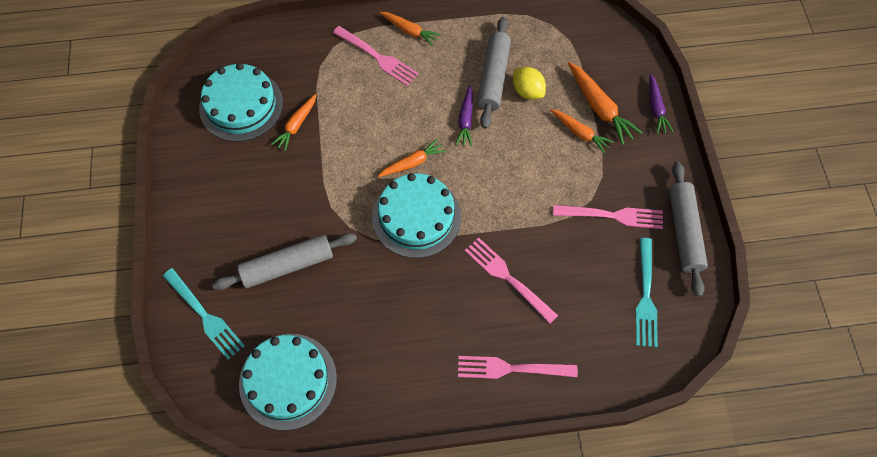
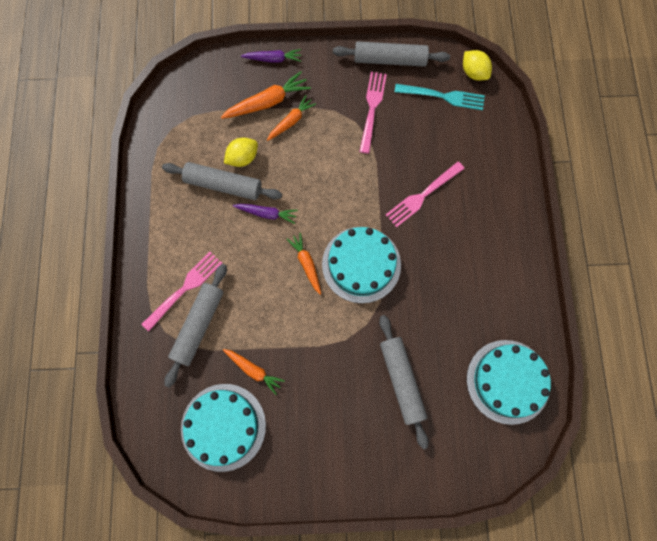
camera: 85 degrees left, 10 degrees up
(204, 315) = (447, 458): turquoise fork -> none
(340, 73) = (198, 325): none -> grey rolling pin
(409, 31) = (158, 256): orange carrot -> none
(511, 368) = (499, 201): pink fork -> none
(688, 333) = (473, 73): none -> yellow lemon

